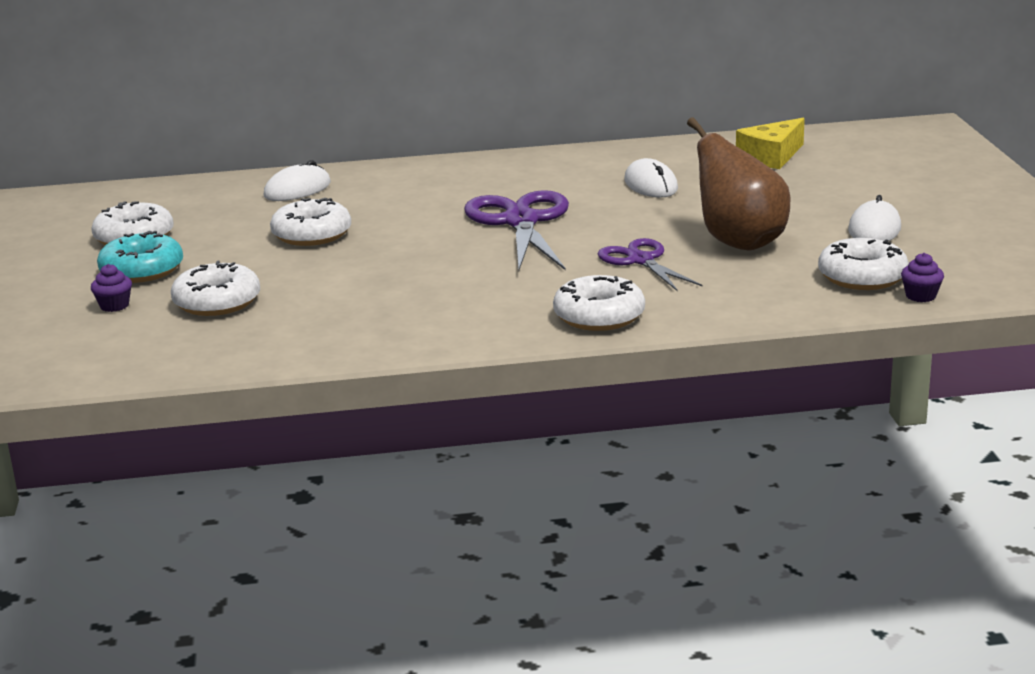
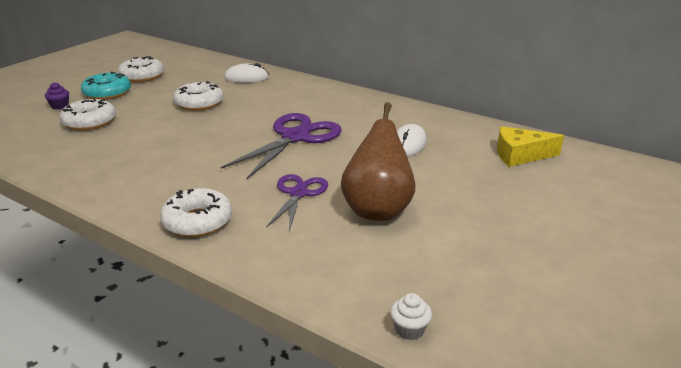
camera: 40 degrees right, 5 degrees up
(862, 277) = (401, 284): white donut -> none
(874, 229) = (487, 246): white mouse -> none
(920, 296) = (409, 329): purple cupcake -> white cupcake

